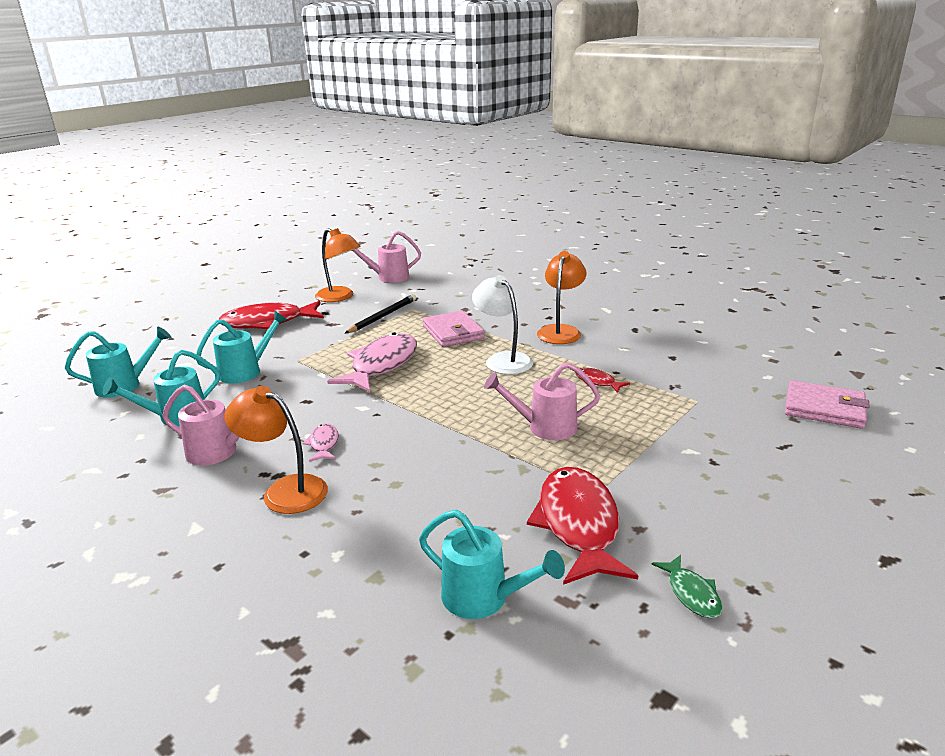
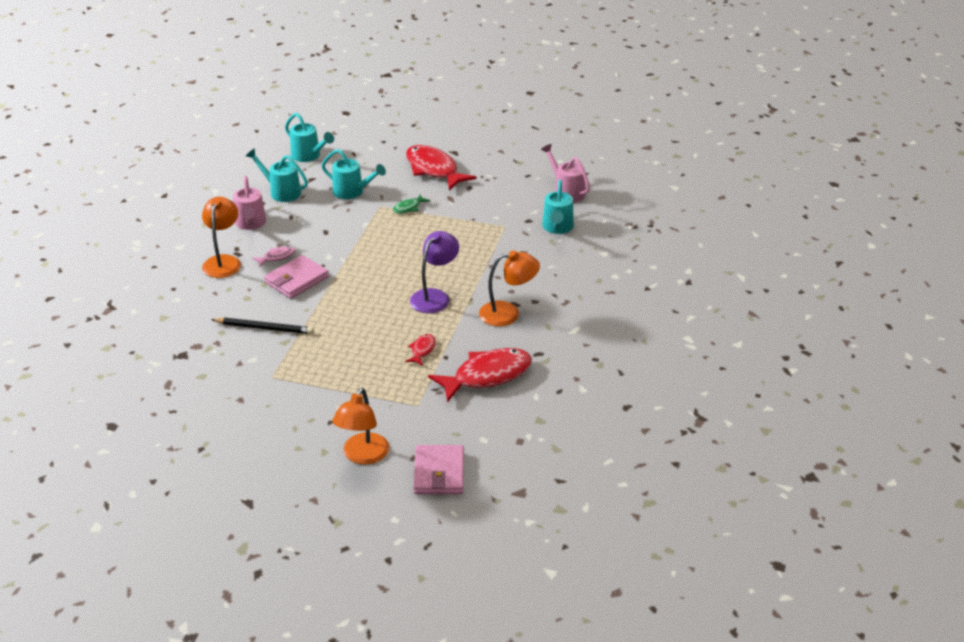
camera: 65 degrees right, 10 degrees up
(340, 297) = (504, 183): orange lamp -> orange lamp (362, 456)
(381, 365) = (393, 244): pink fish -> none
(383, 316) = (479, 217): black pencil -> black pencil (264, 328)
(453, 332) = (470, 259): pink wallet -> pink wallet (296, 280)
(484, 598) = (160, 356): turquoise watering can -> turquoise watering can (557, 228)
(503, 360) = (434, 296): white lamp -> purple lamp
(544, 427) = (340, 339): pink watering can -> none
(578, 525) = (234, 375): red fish -> red fish (487, 376)
(691, 593) = (188, 426): green fish -> green fish (408, 208)

